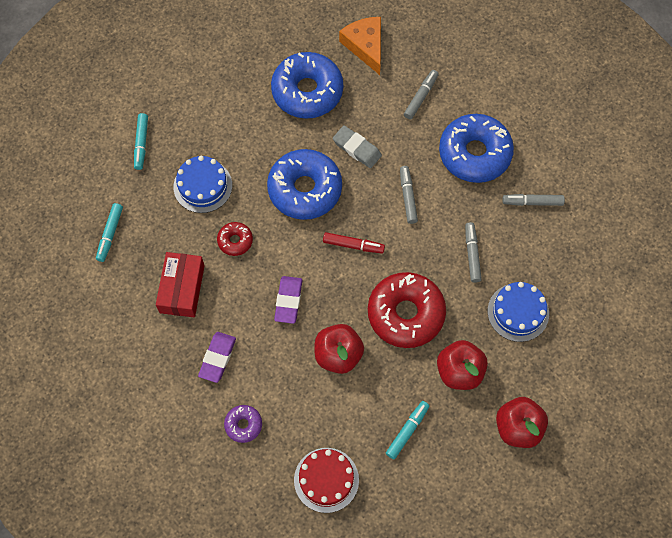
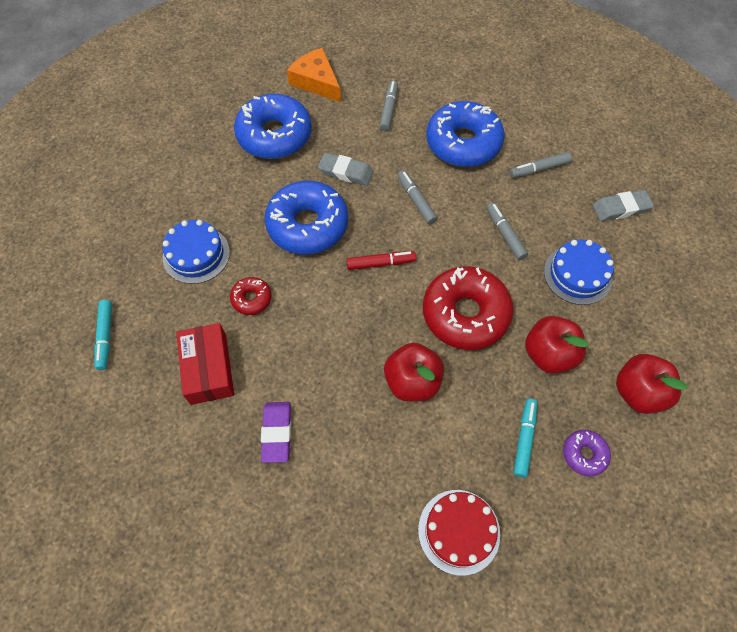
camera: 20 degrees left, 5 degrees down
(141, 143) = (114, 233): turquoise marker -> none
(243, 425) = (336, 501): purple donut -> purple donut (584, 454)
(288, 301) = (334, 342): purple eraser -> none
(588, 264) = (620, 208): none -> grey eraser

